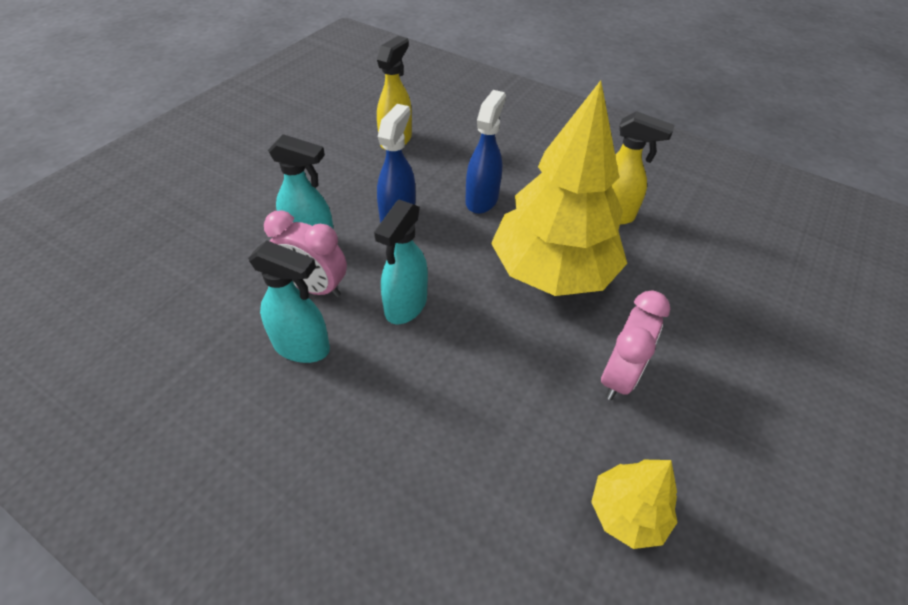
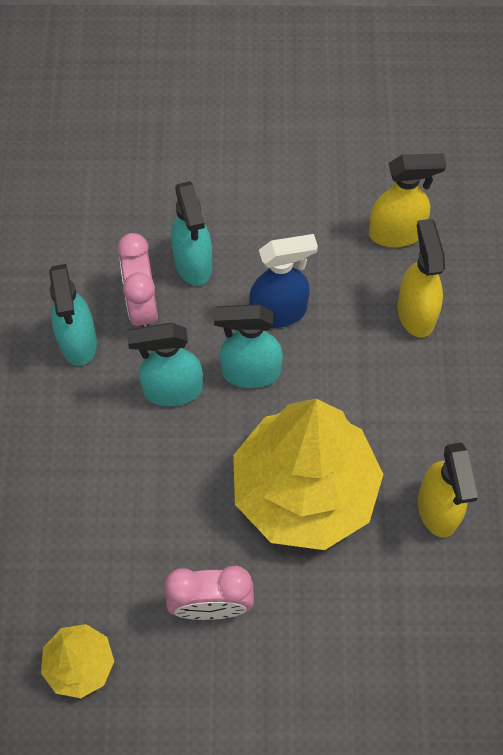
camera: 60 degrees right, 15 degrees up
(431, 254) = (250, 372): none -> turquoise spray bottle
(460, 158) = (416, 312): none -> yellow spray bottle
(482, 200) = (362, 372): blue spray bottle -> none

